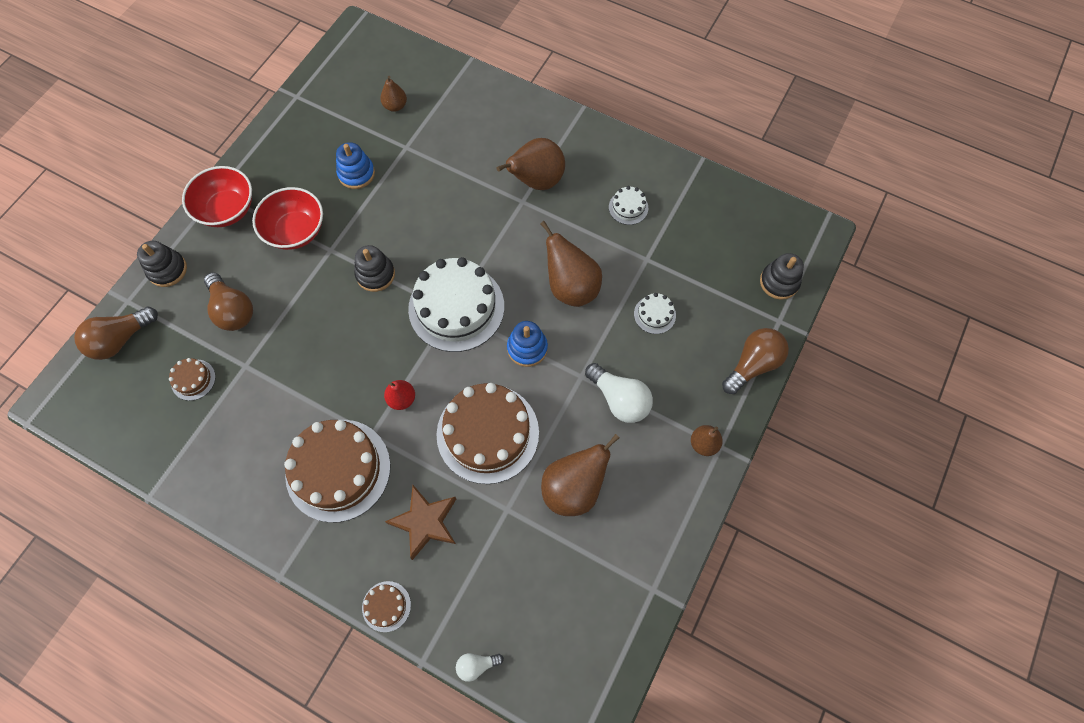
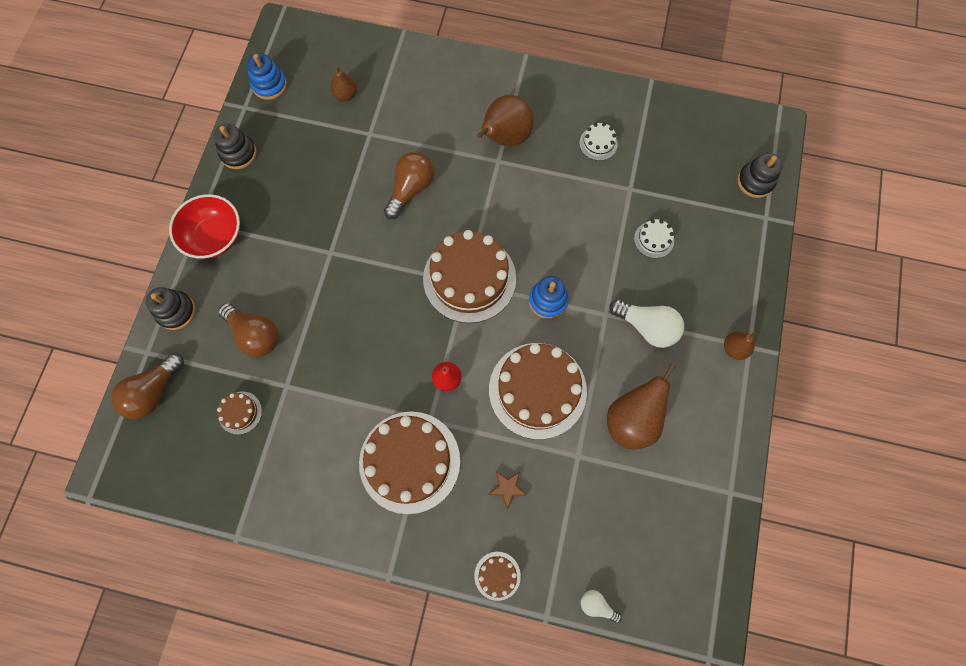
camera: 15 degrees left, 5 degrees up
(296, 231) = (290, 242): red bowl -> none
(356, 174) = (330, 171): blue stacking toy -> blue stacking toy (269, 85)
(375, 274) = (382, 266): black stacking toy -> black stacking toy (238, 153)
(425, 522) = (507, 488): brown star -> brown star, size x0.57
(456, 307) = (469, 278): white cake -> brown cake
(476, 665) = (596, 605): white light bulb -> white light bulb turned 60 degrees clockwise
(571, 287) = (569, 232): brown pear -> none
(752, 365) = (755, 264): brown light bulb -> brown light bulb (411, 189)

